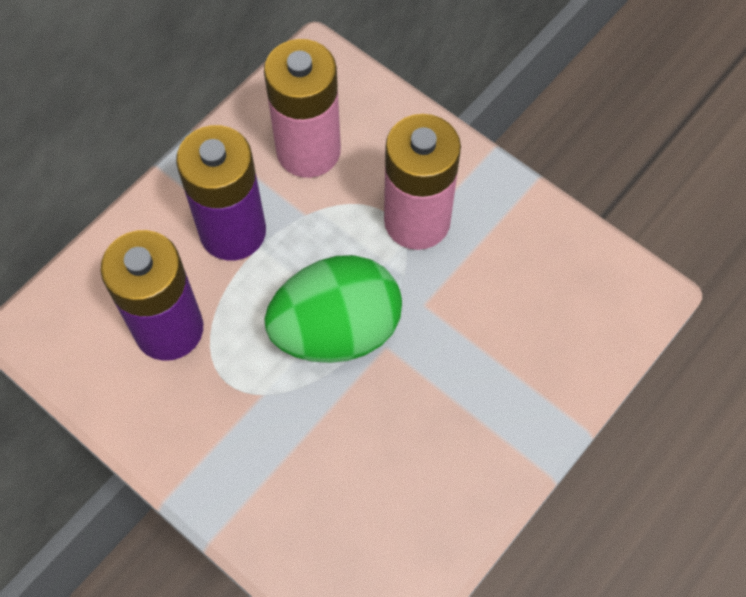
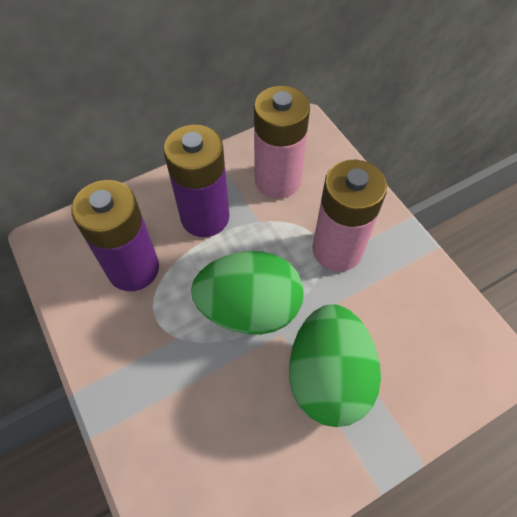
camera: 20 degrees right, 5 degrees down
(458, 379) = (328, 377): none -> green egg

